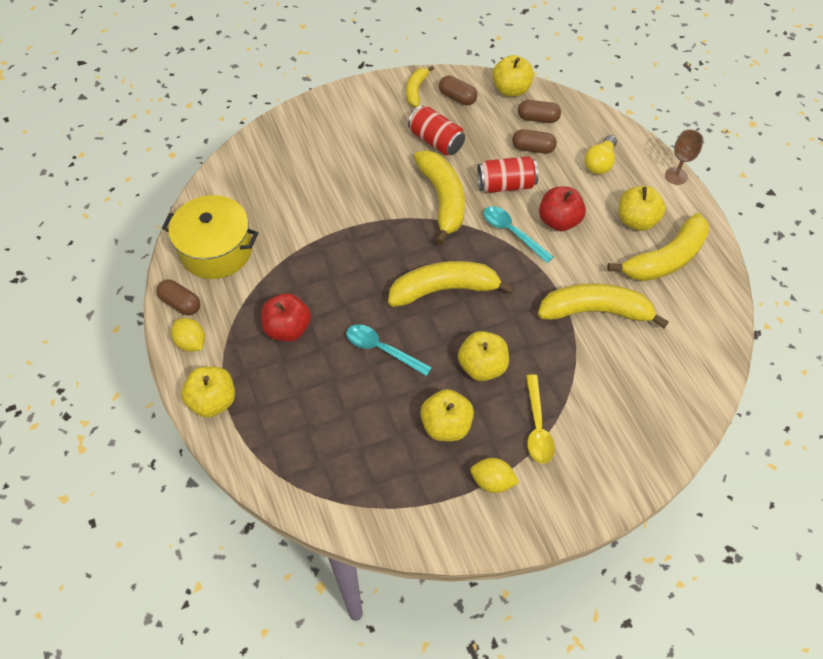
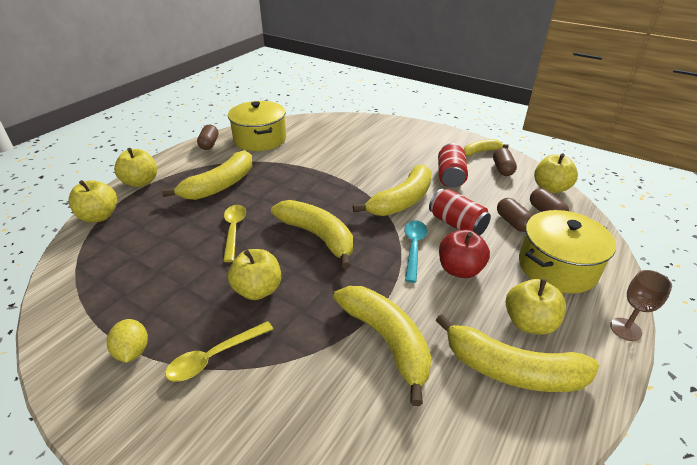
camera: 55 degrees right, 20 degrees down
(191, 342) = (182, 158): yellow lemon -> none
(288, 329) = (220, 185): red apple -> yellow banana
(382, 349) = (234, 230): turquoise spoon -> yellow spoon
(446, 425) = (180, 294): yellow apple -> yellow apple (99, 216)
(600, 163) = (557, 267): yellow light bulb -> yellow pot

